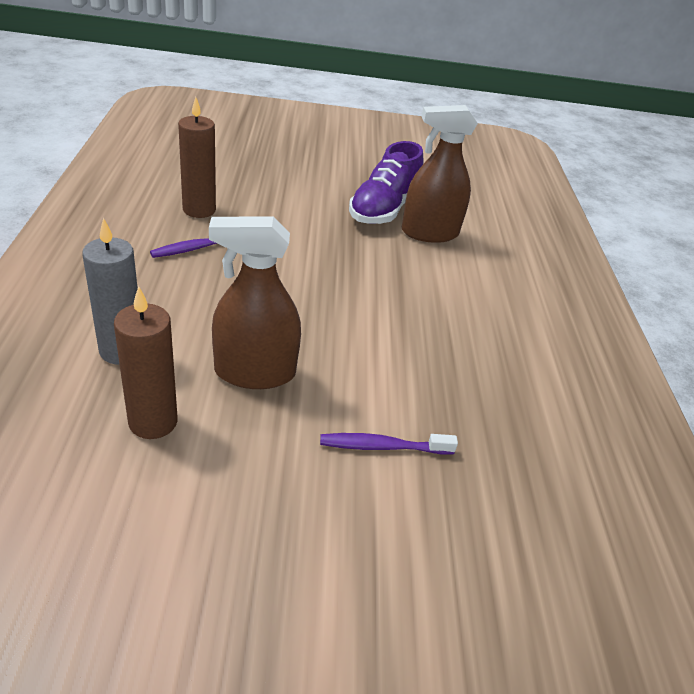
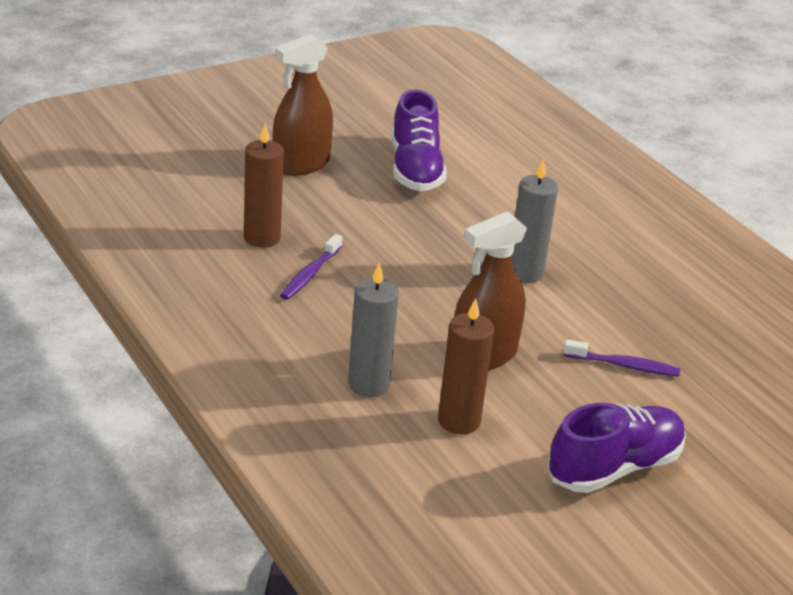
camera: 30 degrees left, 5 degrees down
(243, 555) = (614, 467): none -> purple shoe
(382, 319) = (525, 273): none -> grey candle
(382, 446) = (624, 365): purple toothbrush -> purple toothbrush turned 135 degrees counterclockwise
(429, 233) = (477, 177): brown spray bottle -> brown spray bottle (301, 164)

